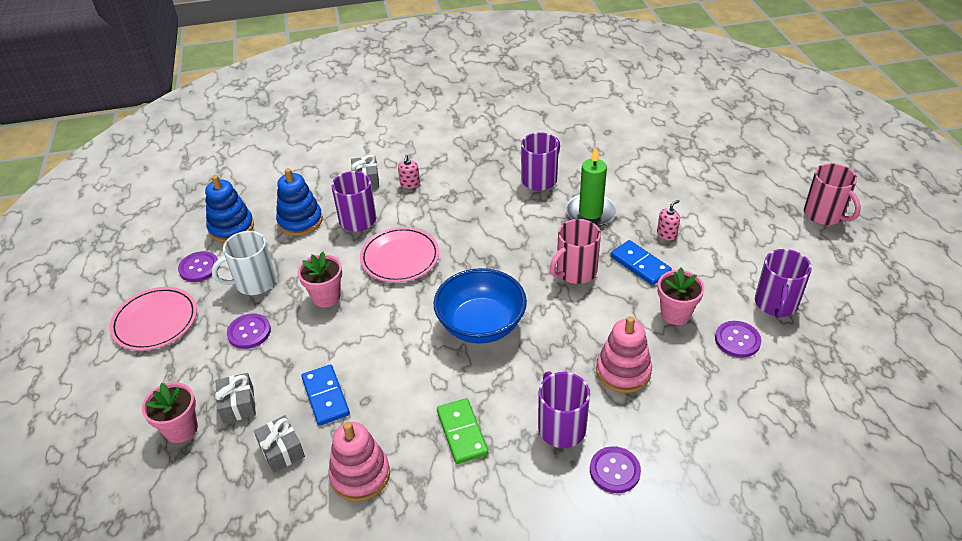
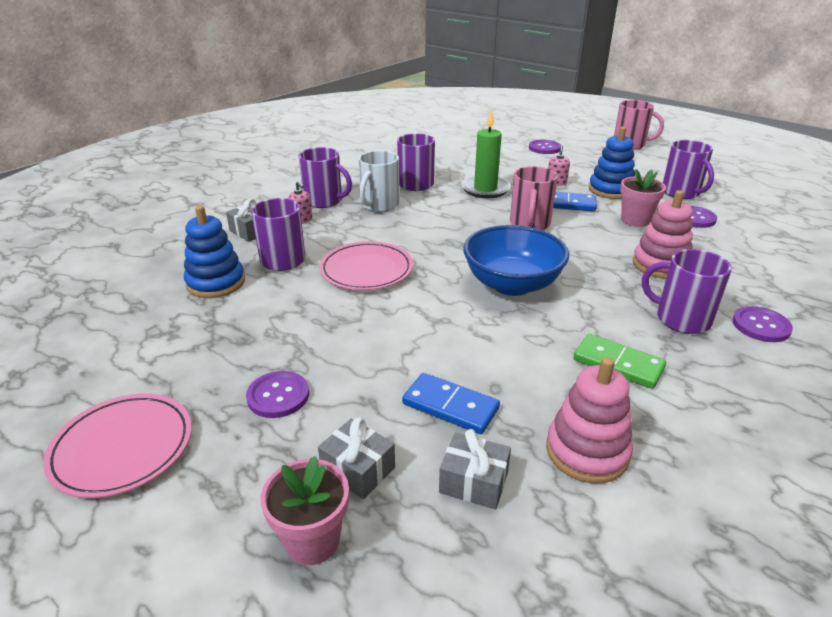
camera: 40 degrees left, 10 degrees down
(199, 268) = (127, 369): purple button -> purple button (544, 148)
(231, 228) = (130, 318): blue stacking toy -> blue stacking toy (610, 190)
(254, 283) = (225, 351): white mug -> white mug (379, 205)
(326, 297) = (330, 327): pink flower pot -> none
(447, 169) = (324, 201): none -> purple mug

